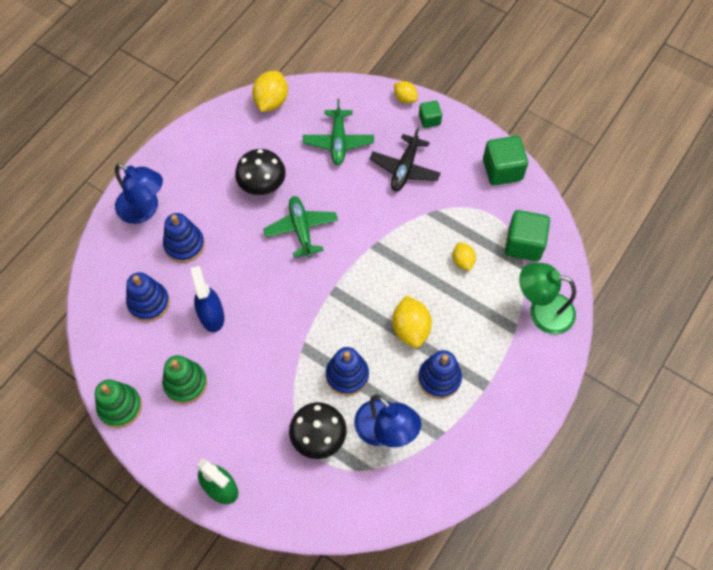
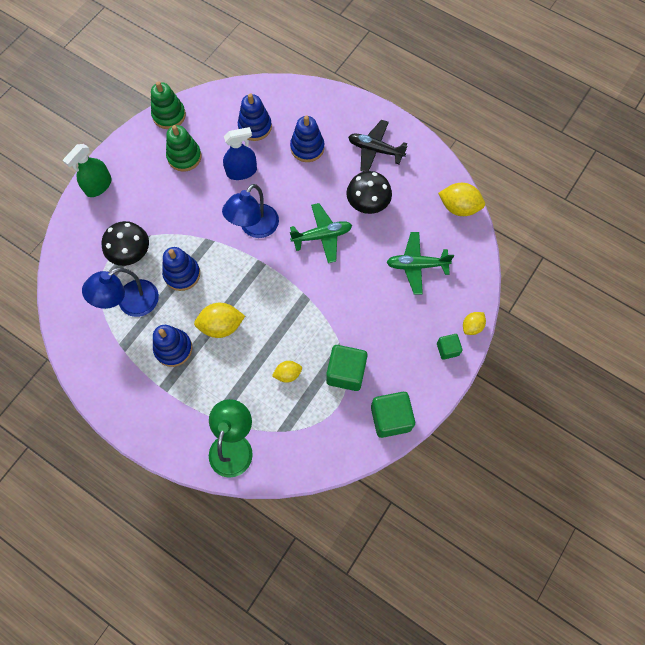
camera: 90 degrees right, 5 degrees up
(144, 210) = (340, 117): blue lamp -> blue lamp (254, 228)
(405, 168) = (389, 324): black plane -> black plane (375, 150)
(524, 244) = (305, 433): green cube -> green cube (346, 372)

